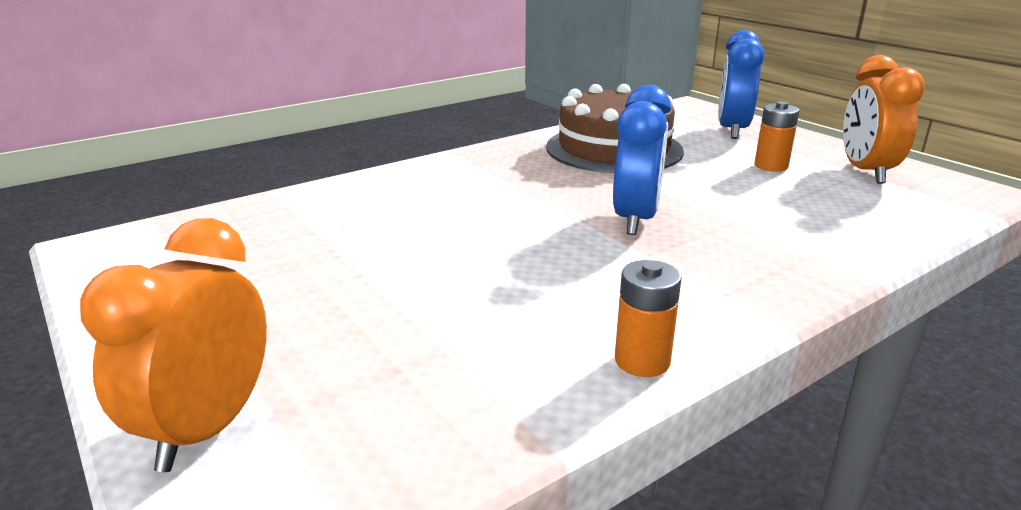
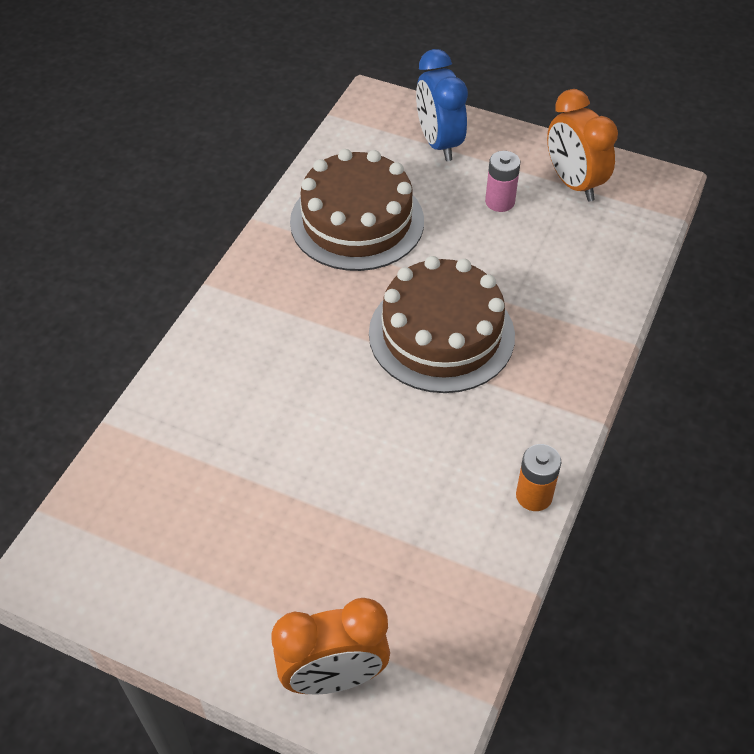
camera: 30 degrees left, 25 degrees up
(208, 428) = (333, 677): orange clock -> orange clock turned 90 degrees counterclockwise
(636, 219) = (441, 334): blue clock -> brown cake
(771, 166) = (500, 202): orange battery -> pink battery

